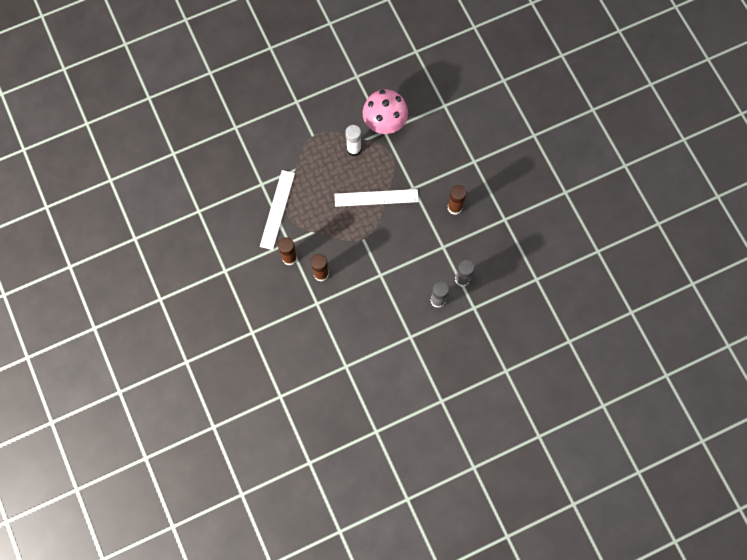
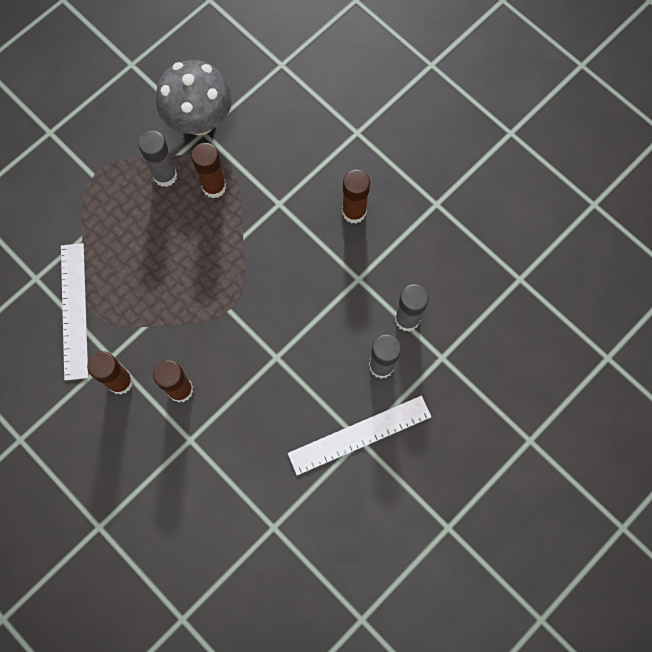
camera: 20 degrees left, 0 degrees up
(354, 149) = (165, 176): white glue stick -> grey glue stick
(376, 198) = (226, 238): white ruler -> white ruler (360, 435)
(379, 165) = (214, 187): none -> brown glue stick
(385, 123) = (200, 120): pink mushroom -> grey mushroom

